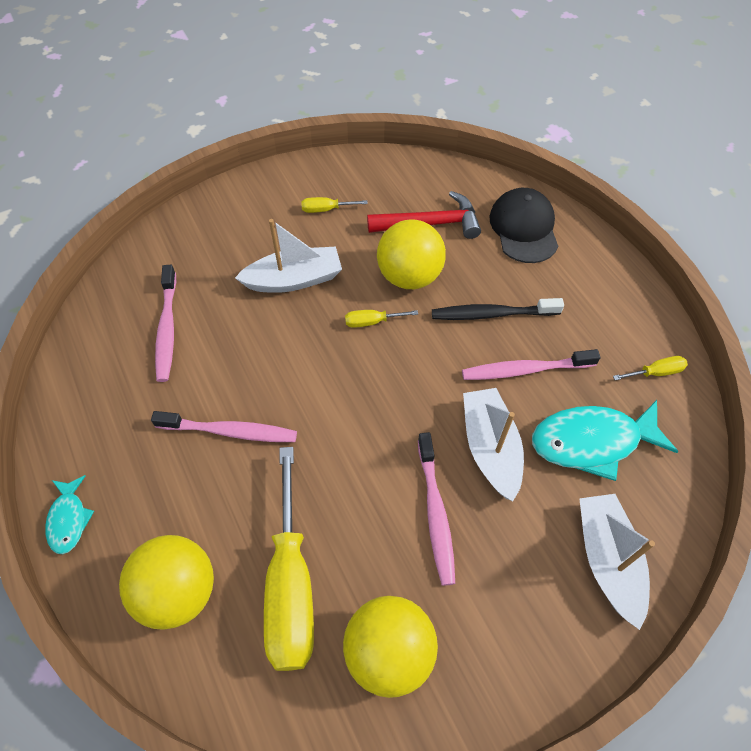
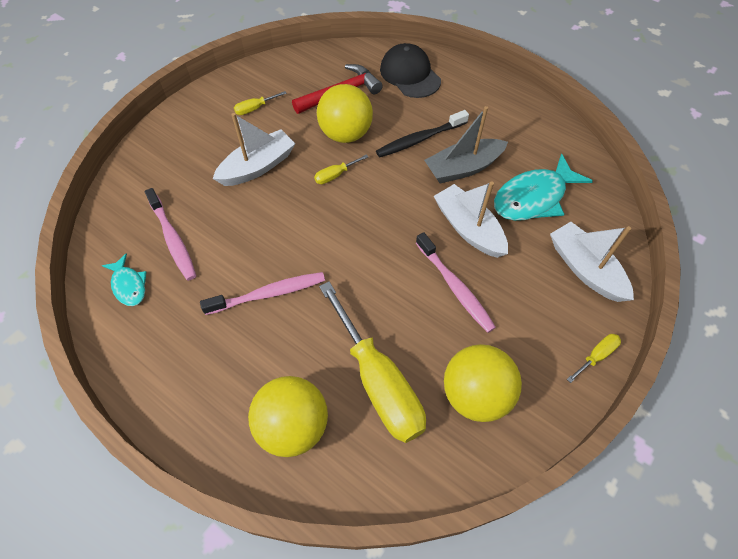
camera: 25 degrees left, 0 degrees up
(69, 519) = (169, 414): turquoise fish -> turquoise fish (129, 285)
(525, 370) = (463, 168): pink toothbrush -> grey boat
(655, 372) = (549, 138): yellow screwdriver -> yellow screwdriver (596, 356)

